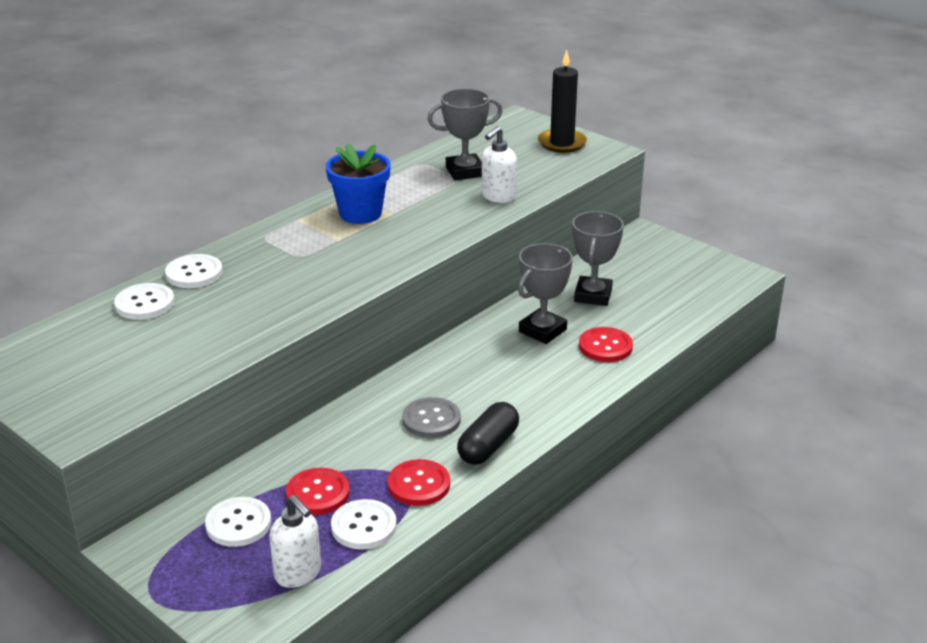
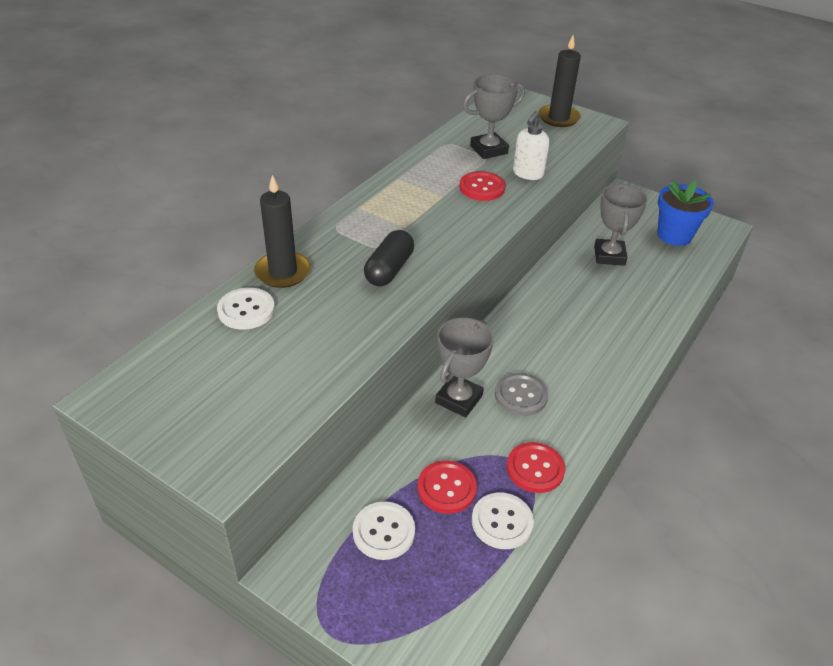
camera: 10 degrees left, 10 degrees up
(194, 273) = (283, 272): white button -> black candle
(298, 574) = (460, 585): white soap dispenser -> none
(360, 213) = (414, 198): blue flower pot -> blue flower pot (674, 235)
(488, 446) = (581, 420): black capsule -> black capsule (389, 269)
(542, 331) = (581, 294): grey trophy -> grey trophy (459, 399)
(605, 346) = (640, 306): red button -> red button (482, 188)

